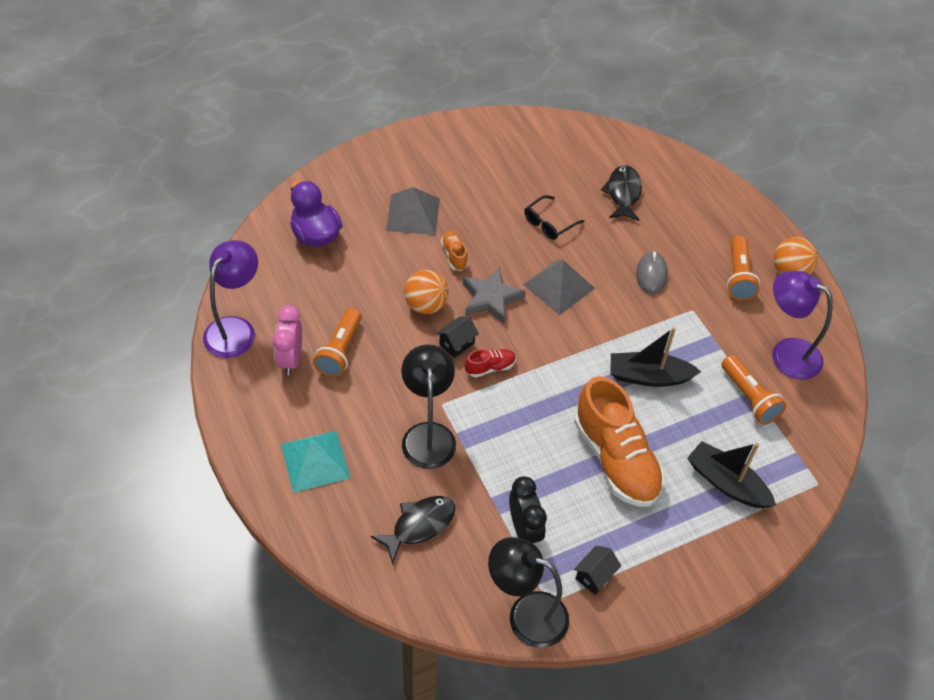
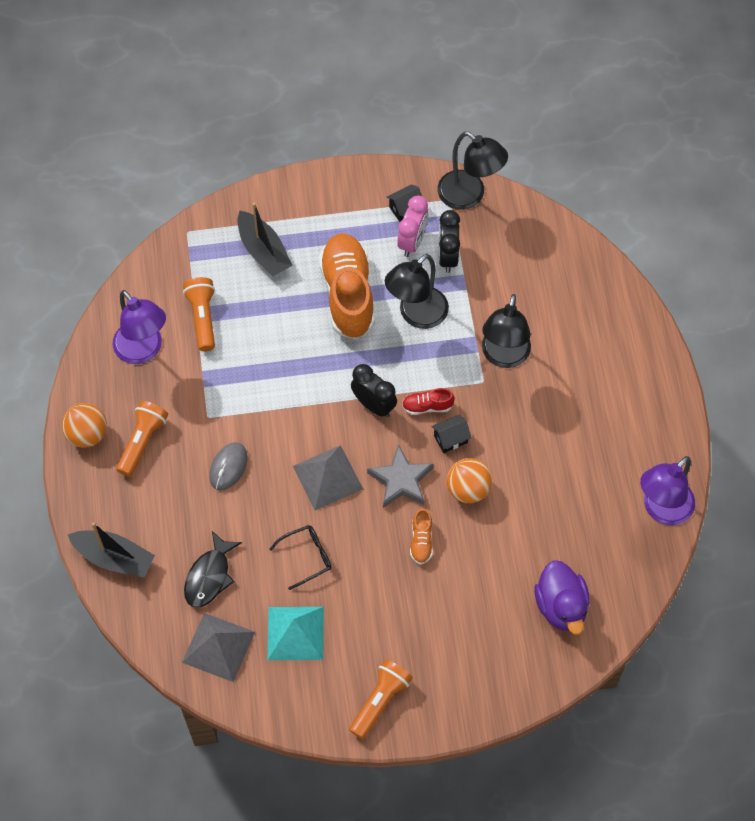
camera: 160 degrees left, 10 degrees up
(291, 359) = (613, 463): pink clock -> pink clock (412, 242)
(315, 461) = (609, 357): turquoise pyramid -> turquoise pyramid (295, 633)
(340, 351) = (564, 459): orange flashlight -> orange flashlight (380, 701)
(413, 214) = (449, 607): grey pyramid -> grey pyramid (218, 647)
(419, 525) = (533, 281): black fish -> none
(534, 455) = (416, 315): none -> black lamp
(542, 356) = (374, 405): none -> black clock
(649, 376) = (283, 360): black boat -> black boat (114, 558)

